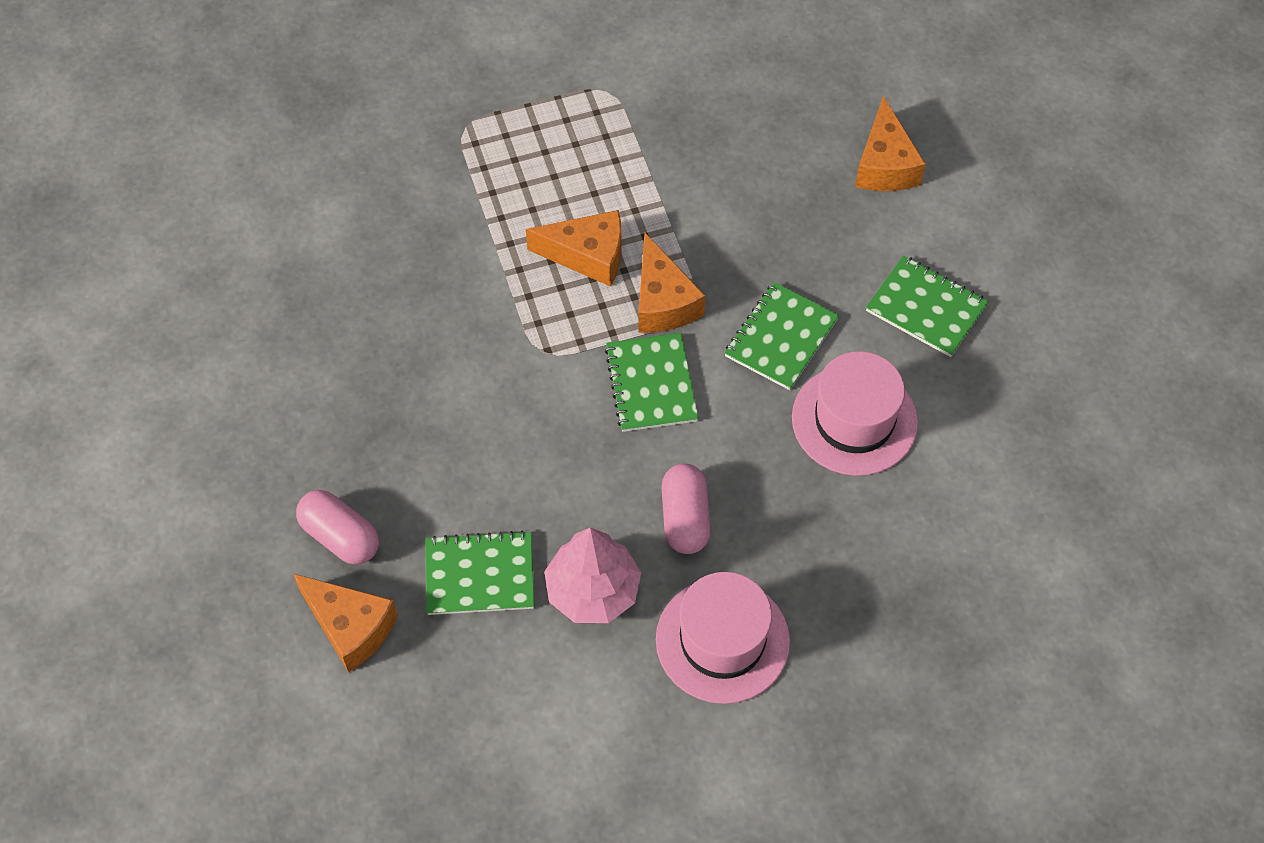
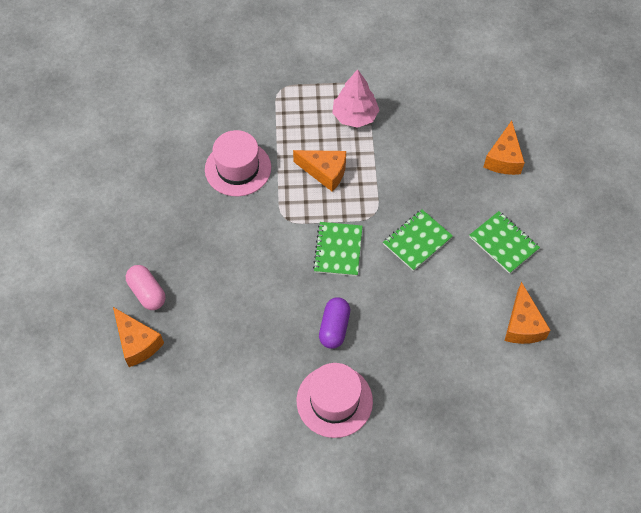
camera: 15 degrees right, 0 degrees up
(480, 575) = (214, 332): green notebook -> none
(593, 590) = (272, 355): pink tree -> pink tree (355, 116)
(662, 301) = (358, 206): orange cheese -> orange cheese (522, 325)
(685, 518) = (334, 328): pink capsule -> purple capsule
(854, 420) = (444, 296): pink hat -> pink hat (238, 168)

